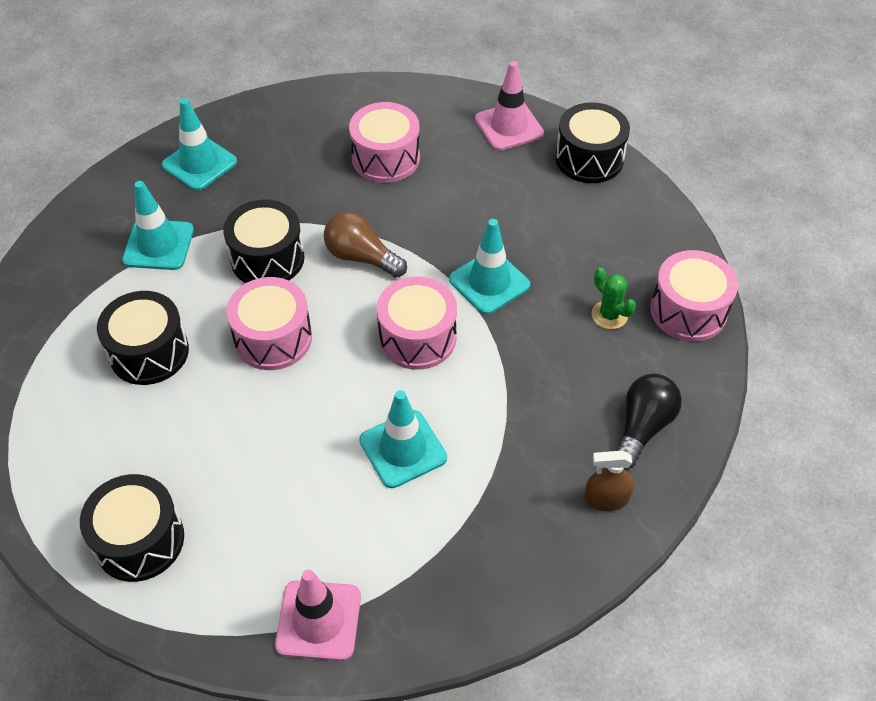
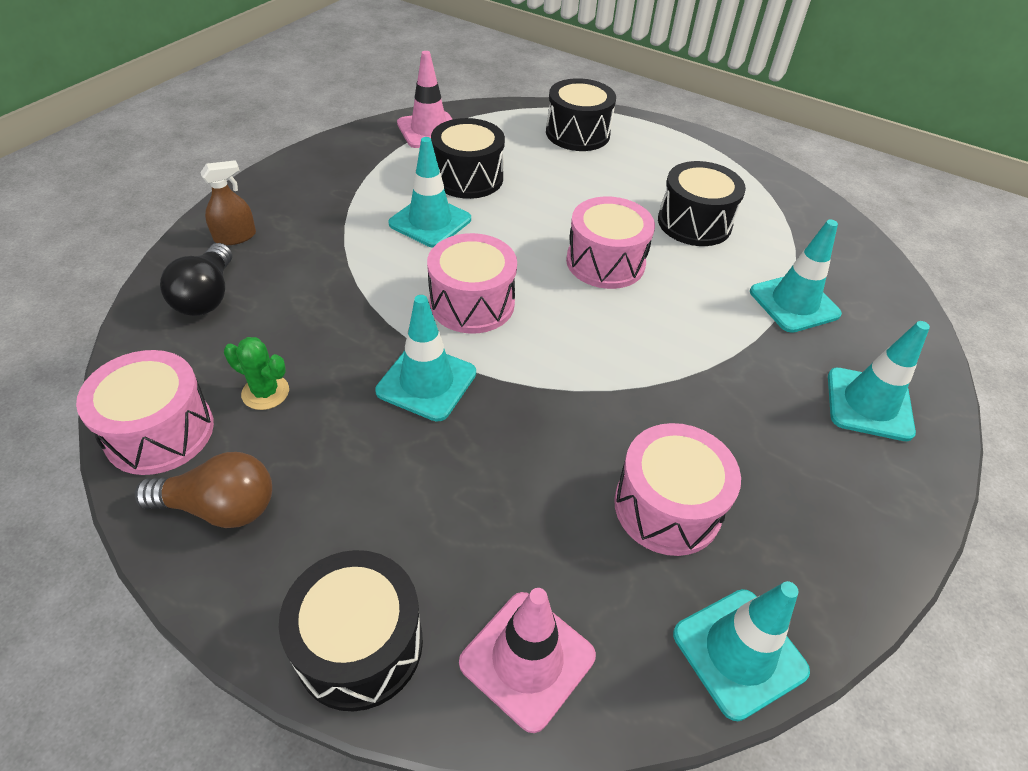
camera: 150 degrees right, 5 degrees down
(267, 258) = (680, 326): black drum -> black drum (468, 178)
(361, 257) = (587, 361): brown light bulb -> brown light bulb (220, 507)
(405, 95) = (739, 652): none -> turquoise traffic cone

